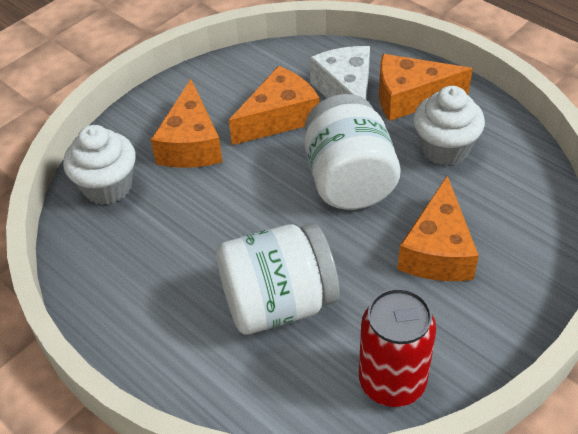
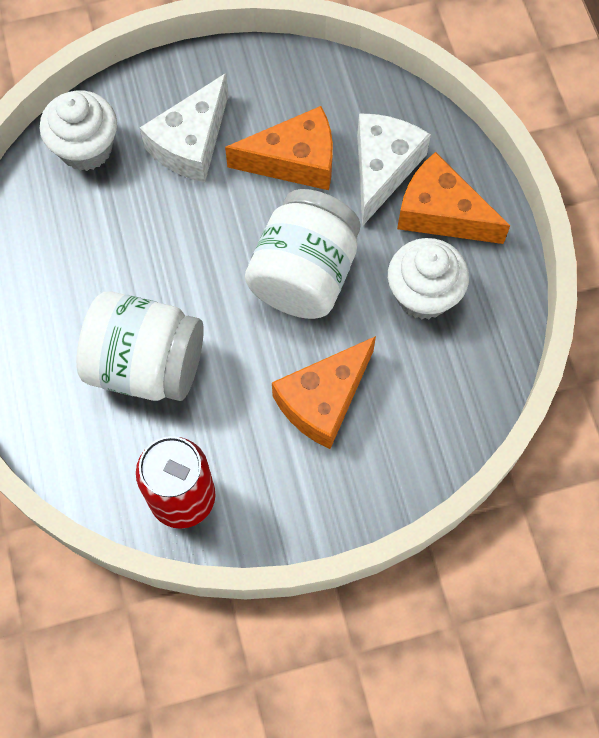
camera: 30 degrees right, 20 degrees up
(191, 144) = (191, 143): orange cheese -> white cheese

